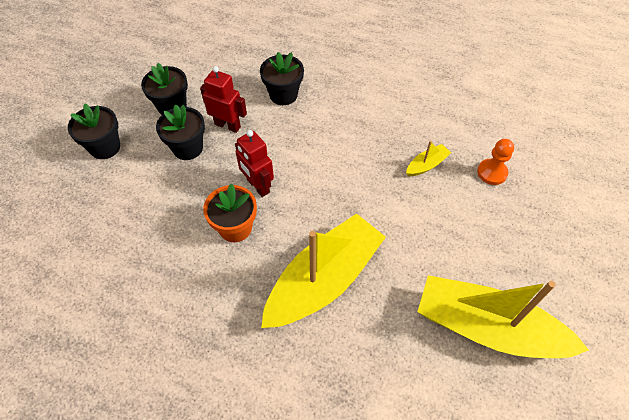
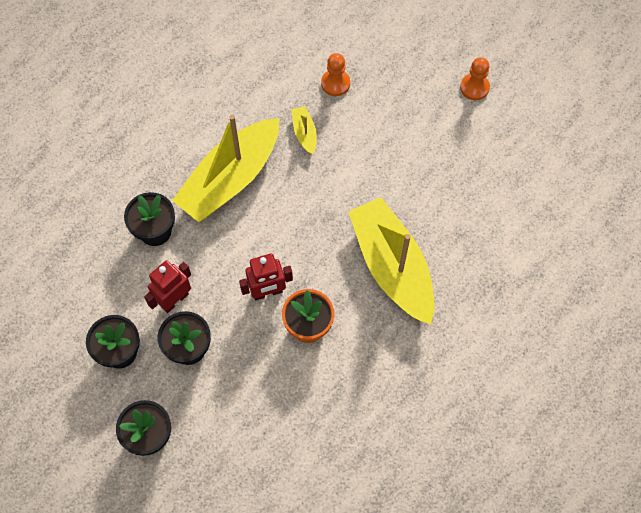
camera: 70 degrees left, 10 degrees up
(487, 328) = (478, 159): yellow boat -> yellow boat (230, 179)
(570, 298) = (474, 87): none -> orange pawn

